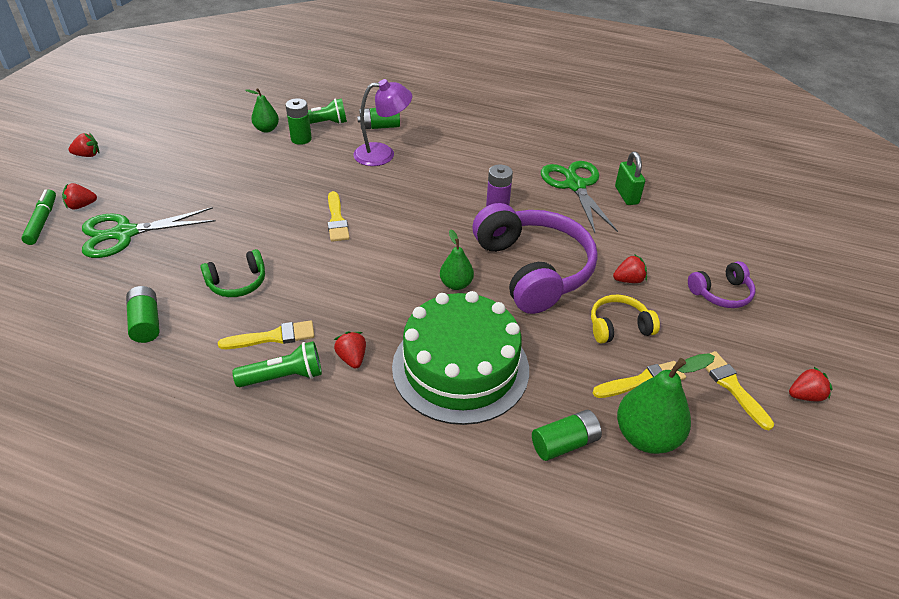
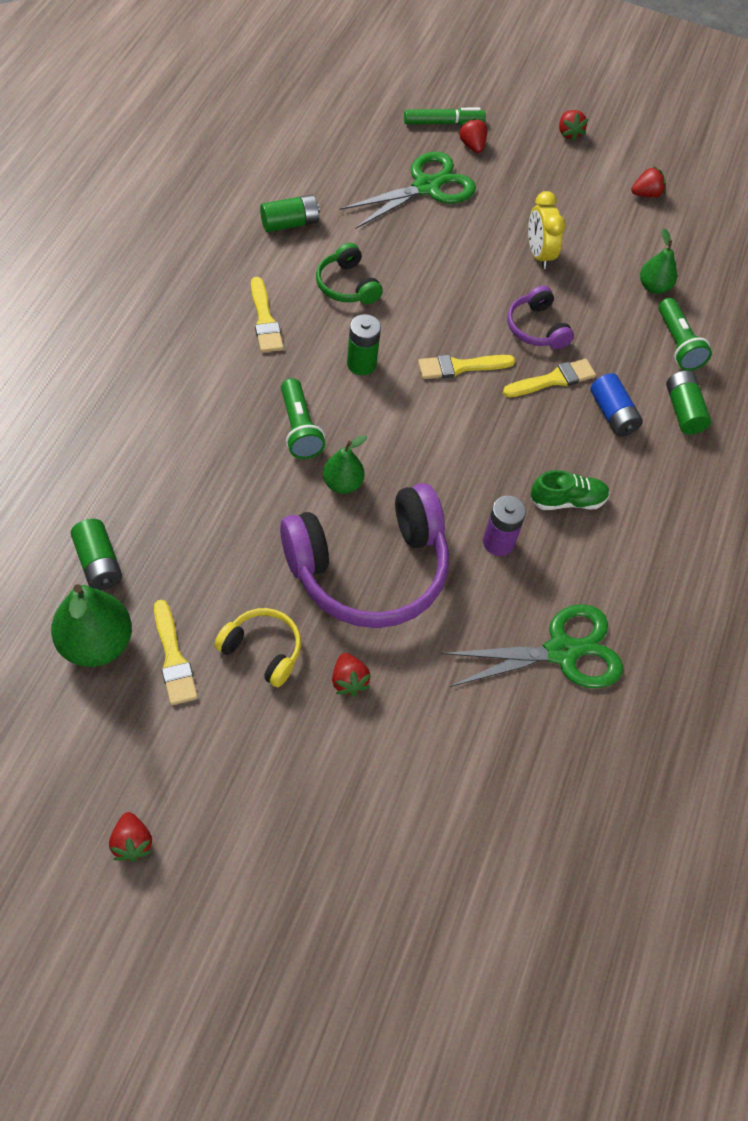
camera: 85 degrees right, 15 degrees up
(125, 233) = (426, 187): green scissors -> green scissors turned 75 degrees clockwise
(223, 177) = (539, 254): none -> yellow clock
(284, 376) = (210, 332): green flashlight -> green flashlight (299, 429)
(301, 139) = (635, 324): green battery -> green battery (361, 364)
(352, 358) = (231, 385): red strawberry -> red strawberry (646, 194)
(383, 154) = (612, 414): purple lamp -> blue battery
(458, 177) = (567, 500): none -> green shoe
(460, 367) = (210, 479): green cake -> none
(619, 327) = (262, 650): yellow headphones -> yellow headphones turned 45 degrees counterclockwise
(626, 195) = (542, 721): green padlock -> none
(721, 293) = (320, 797): purple headphones -> purple headphones (536, 328)
(731, 386) = (155, 757): yellow brush -> yellow brush (553, 379)

